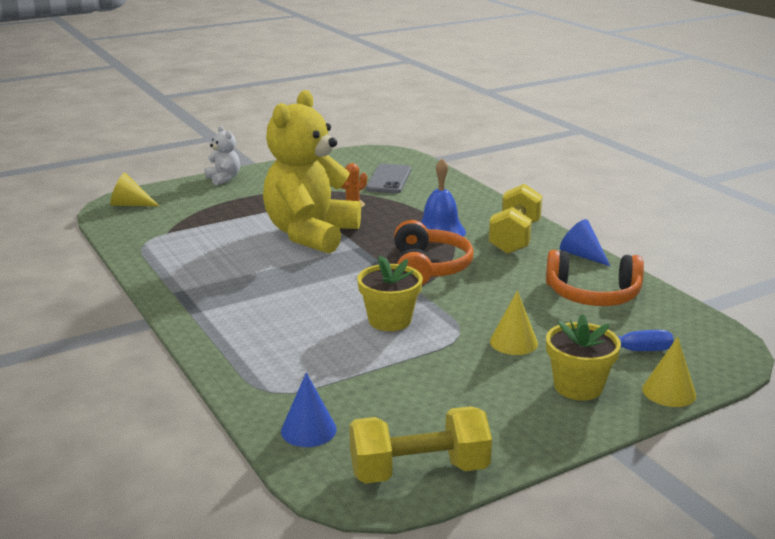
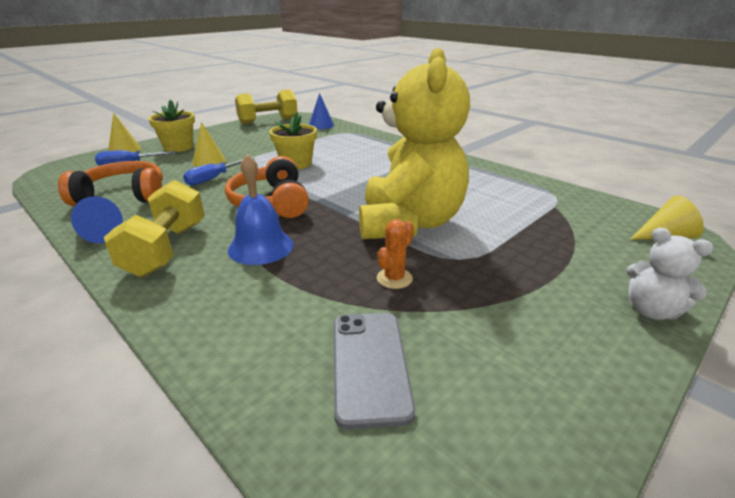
camera: 165 degrees right, 5 degrees up
(497, 308) = (214, 178): none -> blue screwdriver

